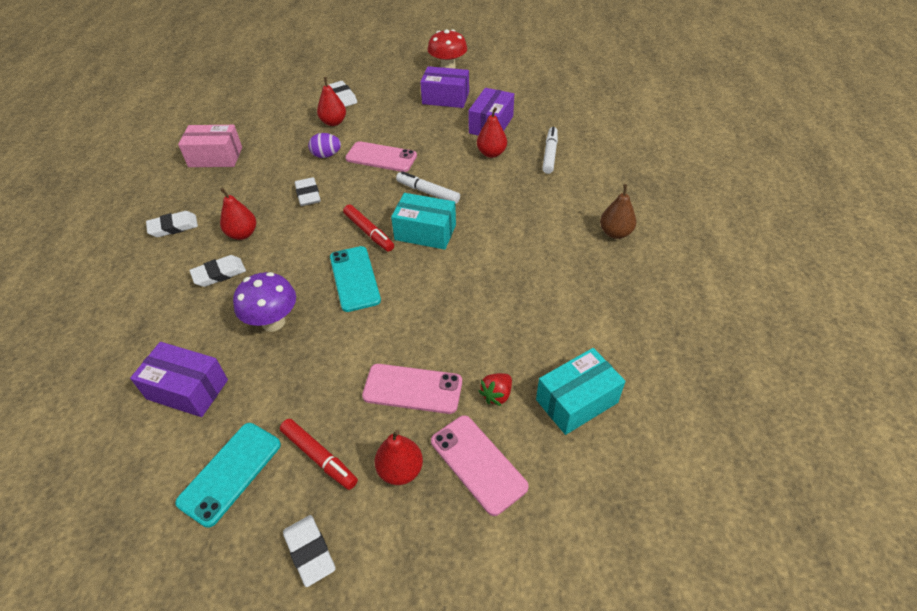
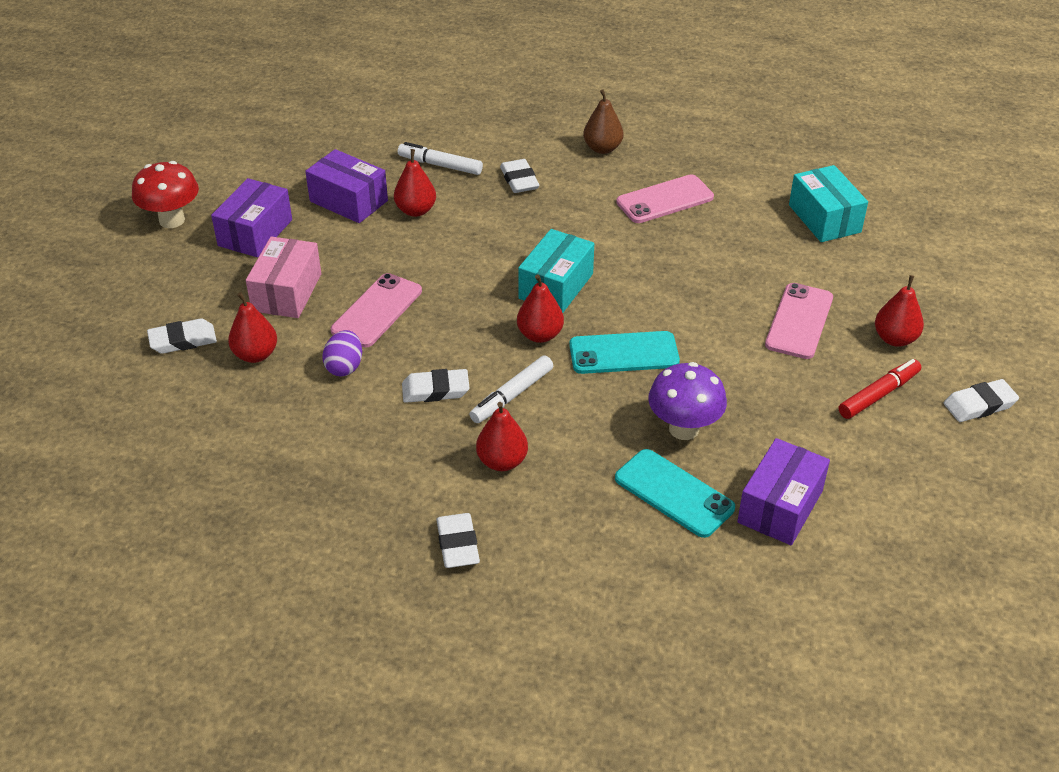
camera: 80 degrees left, 5 degrees down
(215, 157) = (285, 501): pink box -> pink box (287, 292)
(219, 274) = (580, 484): white eraser -> white eraser (519, 180)
(230, 473) = (895, 464): turquoise phone -> turquoise phone (674, 493)
(369, 232) = (540, 335): red marker -> red pear
(428, 192) = (476, 275): white marker -> white marker (512, 395)
(478, 463) = (889, 288): pink phone -> pink phone (664, 200)
(496, 395) = (812, 266): red strawberry -> none

